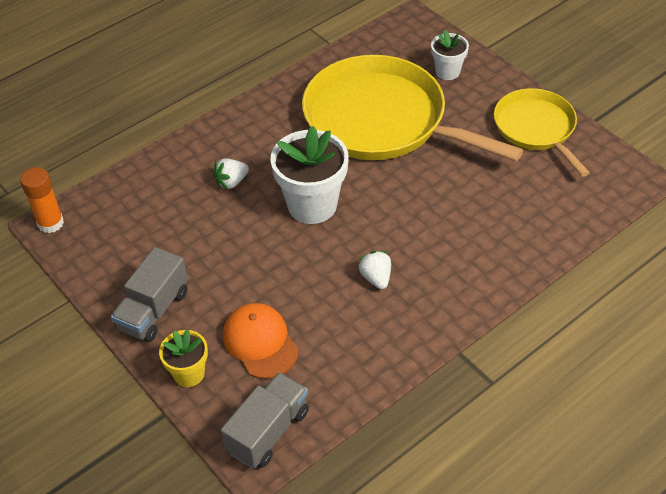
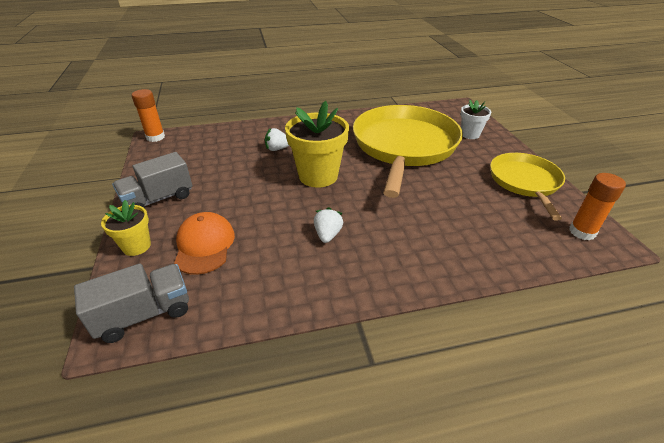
camera: 25 degrees right, 10 degrees down
(312, 205) = (318, 176): white flower pot -> yellow flower pot
(382, 120) = (404, 146): yellow pan -> yellow pan turned 45 degrees clockwise
(610, 176) = (582, 232): none -> orange glue stick

